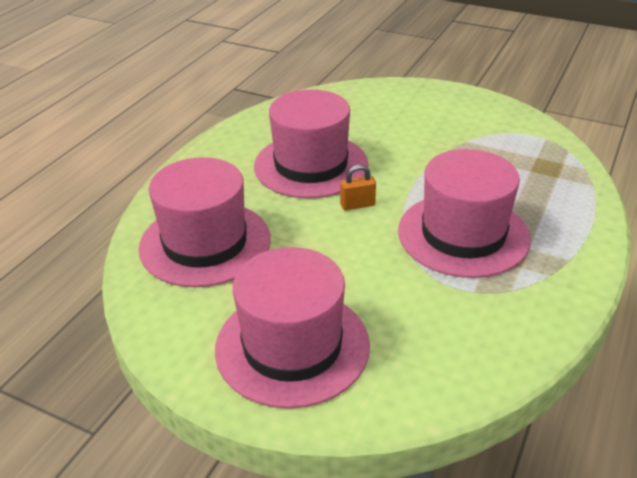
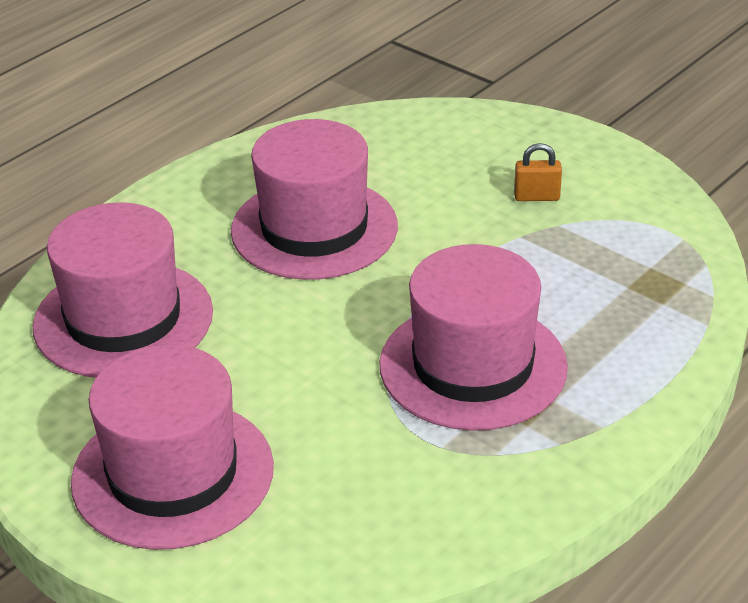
camera: 15 degrees right, 0 degrees up
(357, 205) = (349, 298): orange padlock -> orange padlock (537, 197)

